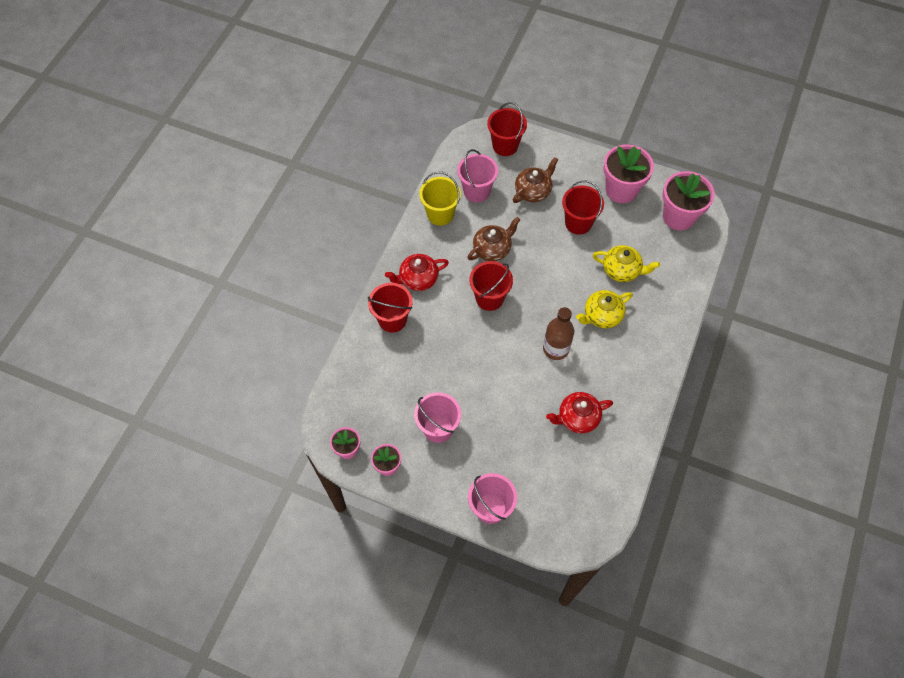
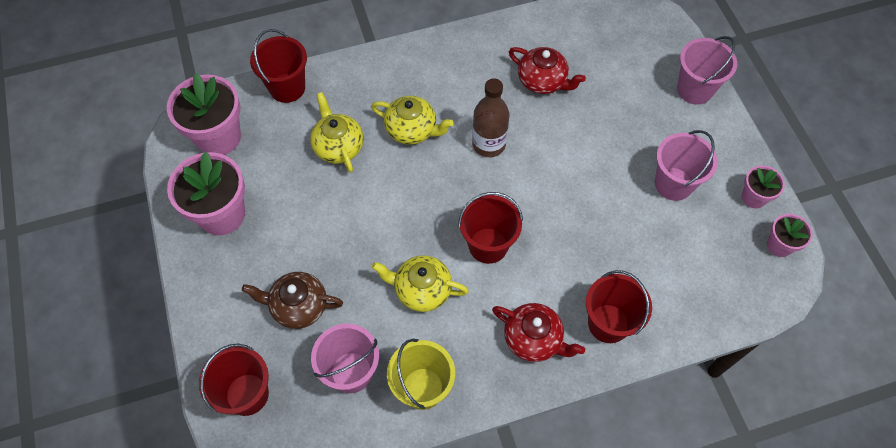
camera: 130 degrees left, 0 degrees up
(492, 249) = (421, 290): brown teapot -> yellow teapot
(578, 223) = (307, 227): red bucket -> red bucket (287, 88)

